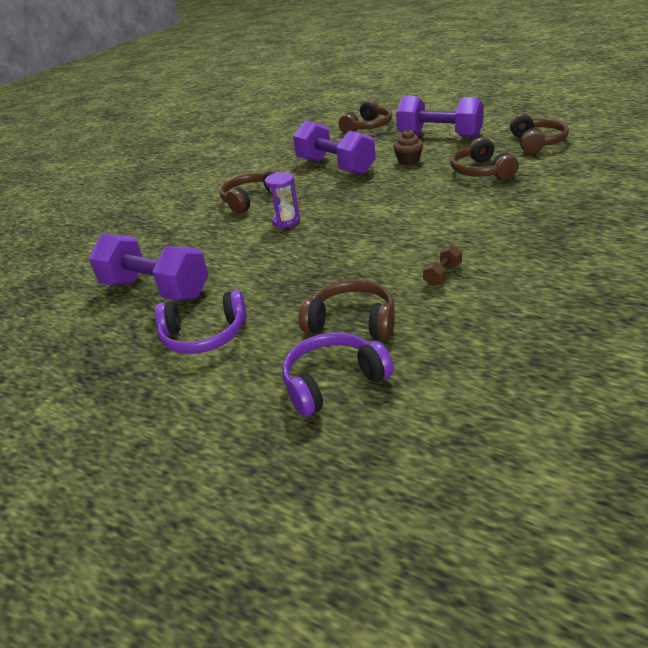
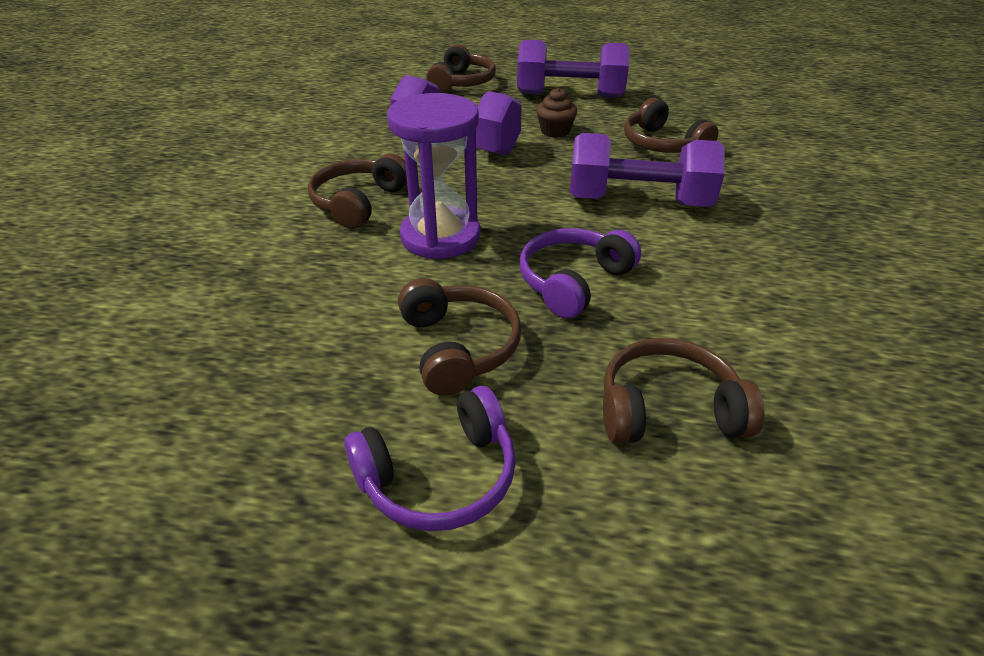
camera: 25 degrees left, 5 degrees up
(156, 289) = (288, 390): purple dumbbell -> purple dumbbell (638, 201)
(286, 221) = (440, 237): purple hourglass -> purple hourglass, size x1.83
(333, 382) = (723, 534): purple headphones -> purple headphones (573, 282)
(442, 275) = (734, 308): brown dumbbell -> none
(536, 142) = (698, 103): brown headphones -> brown headphones (458, 347)

